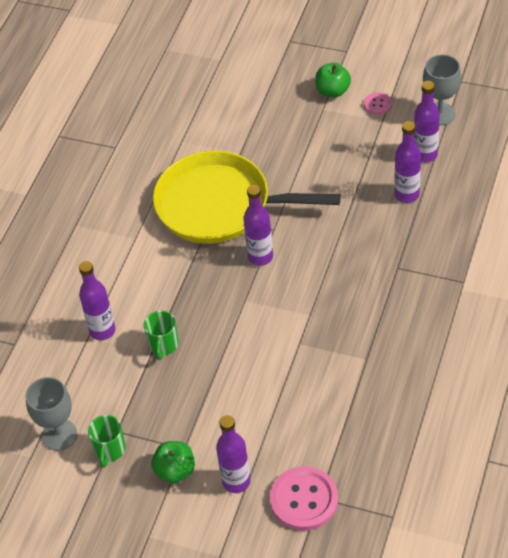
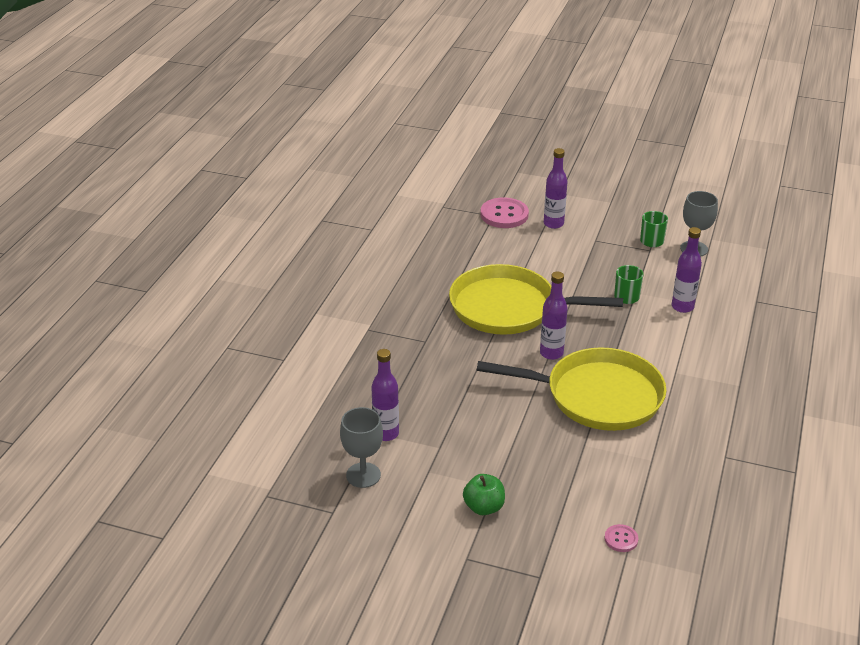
camera: 175 degrees right, 15 degrees down
(175, 471) = (599, 229): green apple -> none
(304, 320) = (508, 308): none -> yellow pan
(377, 104) = (432, 489): pink button -> pink button (621, 539)
(407, 195) = (409, 398): purple bottle -> none

